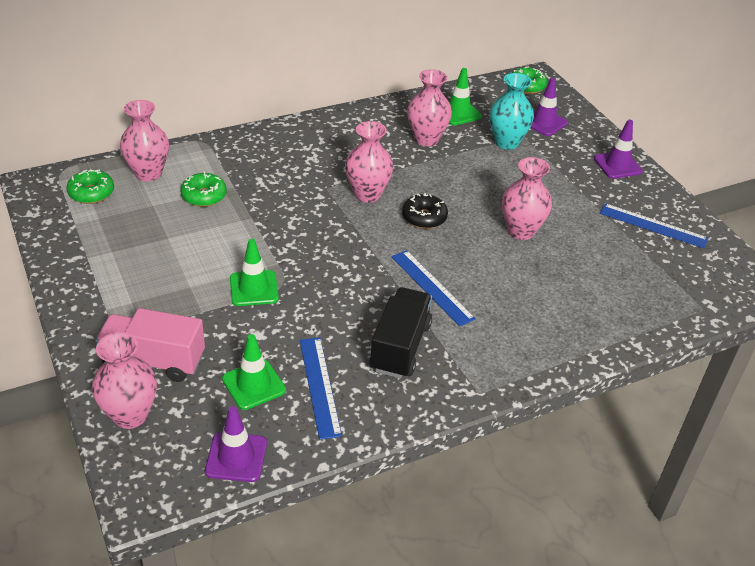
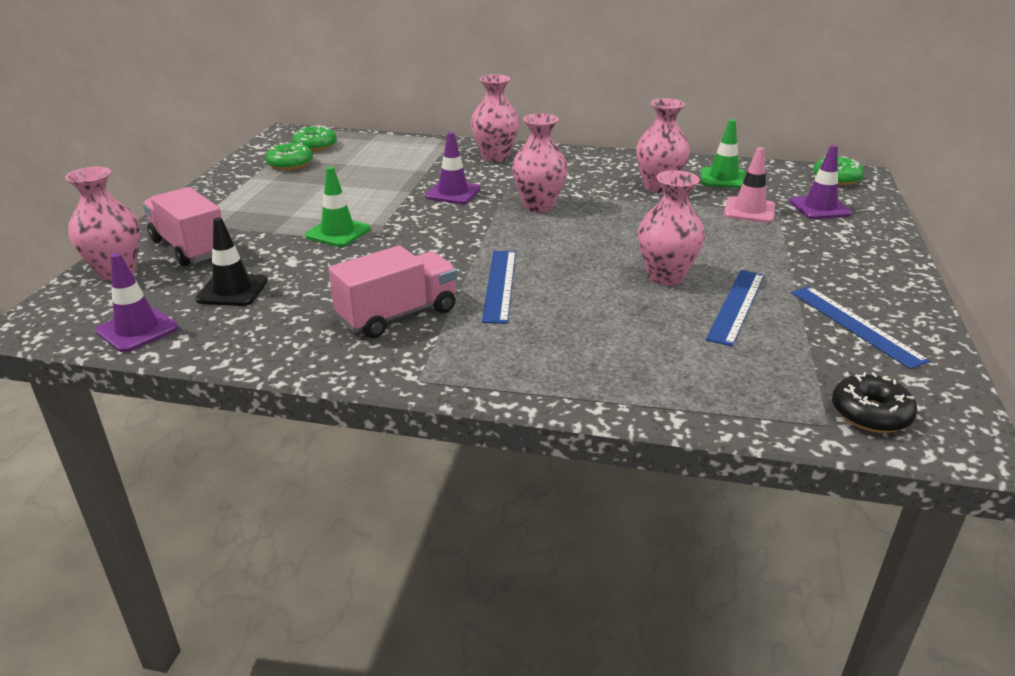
camera: 40 degrees right, 10 degrees down
(148, 173) = (374, 147): pink vase -> pink vase (495, 157)
(204, 196) = (394, 169): green donut -> green donut (290, 164)
(253, 384) = (232, 290): green traffic cone -> black traffic cone
(319, 386) = (281, 313): blue ruler -> blue ruler (736, 306)
(400, 347) = (398, 315): black truck -> pink truck
(424, 217) = (571, 236): black donut -> black donut (870, 414)
(506, 142) = (749, 210): turquoise vase -> pink traffic cone
(617, 165) = (875, 263): purple traffic cone -> purple traffic cone (453, 193)

